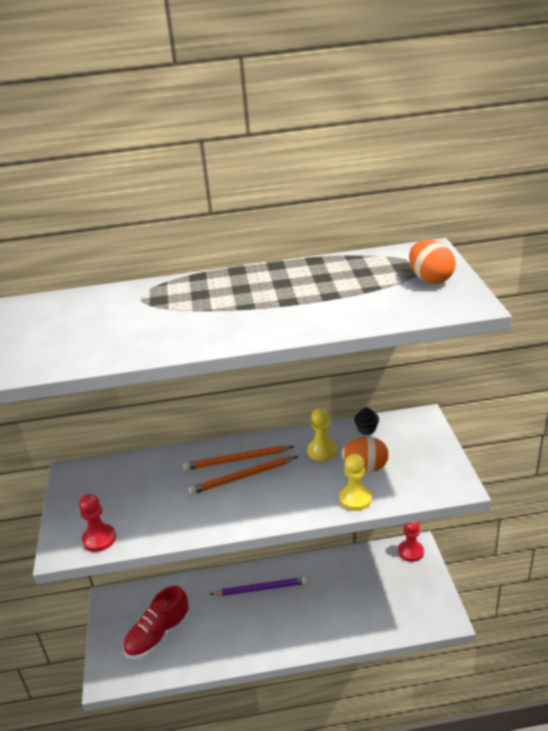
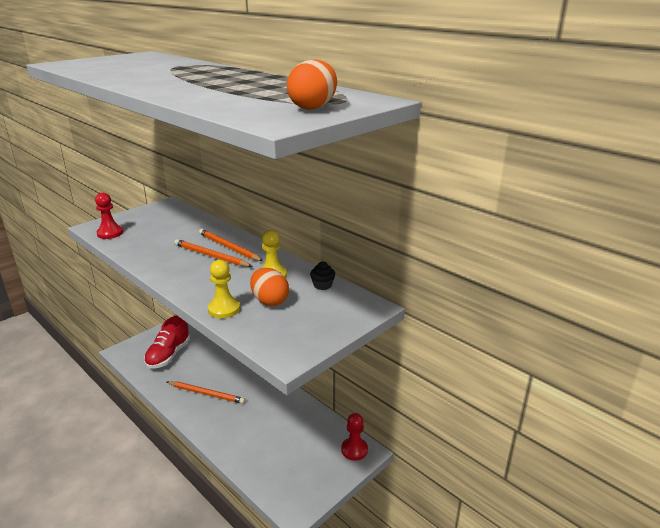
camera: 50 degrees right, 5 degrees down
(158, 636) = (168, 355): red shoe -> red shoe turned 75 degrees counterclockwise
(253, 625) = (206, 394): none -> orange pencil
(261, 588) = (243, 381): purple pencil -> none

